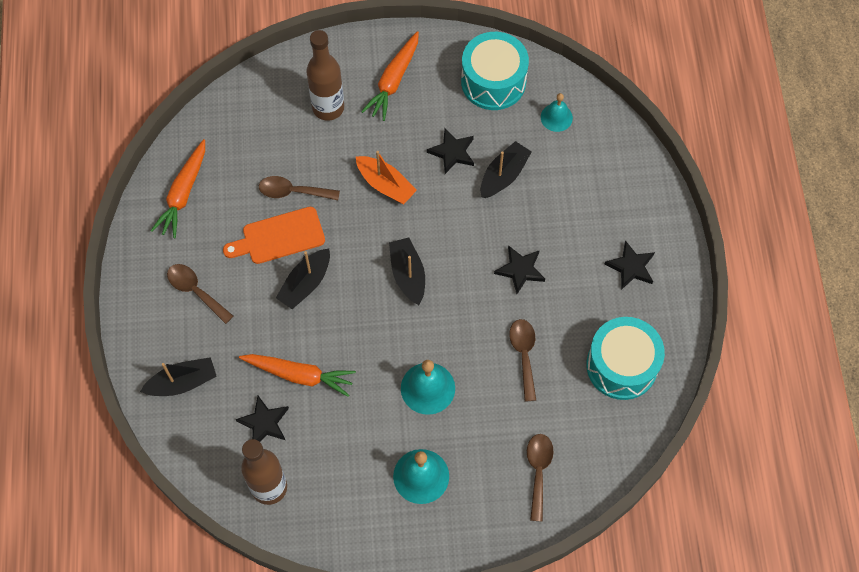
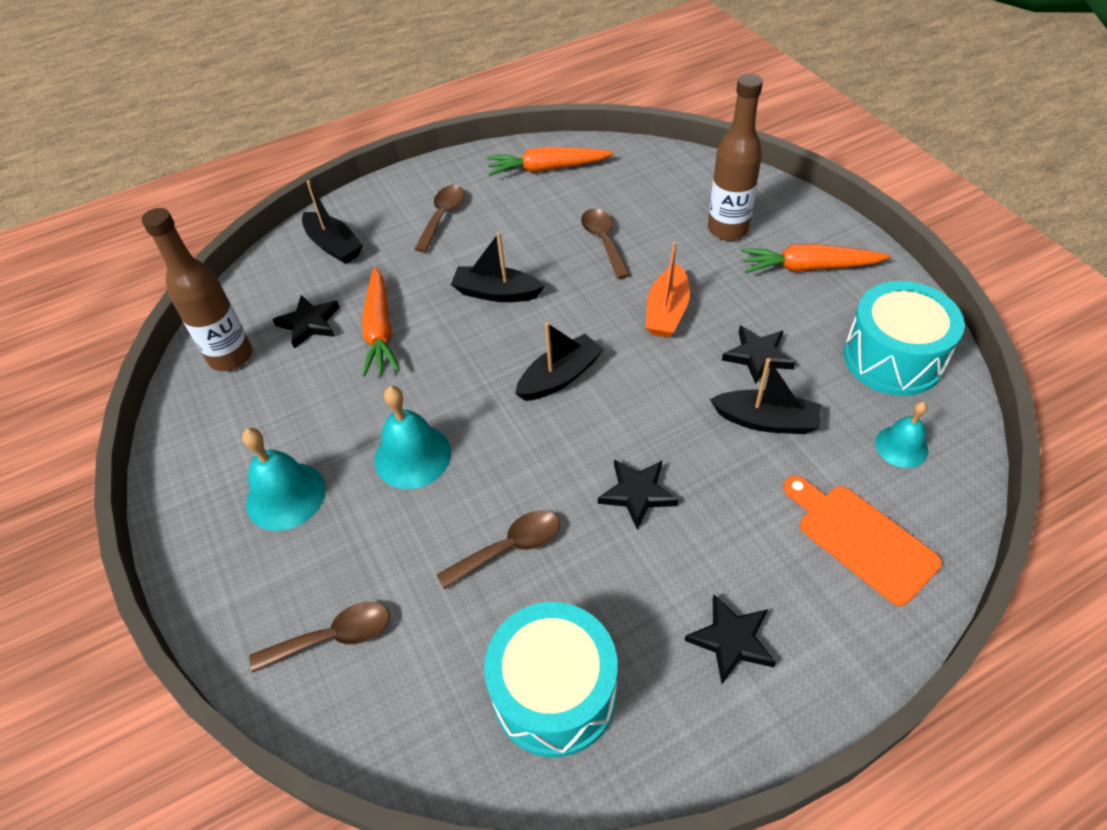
camera: 70 degrees right, 15 degrees down
(279, 237) = (541, 251): orange cutting board -> orange cutting board (861, 538)

